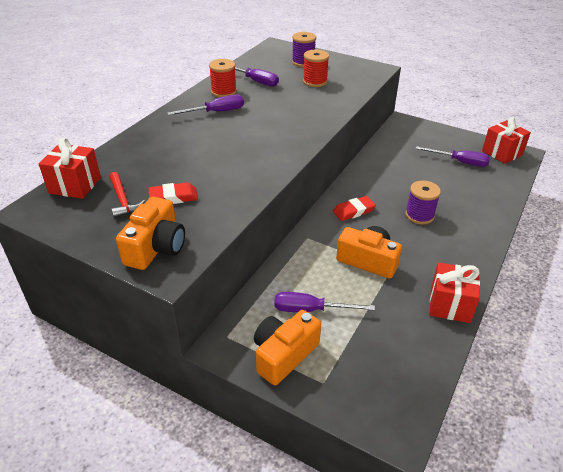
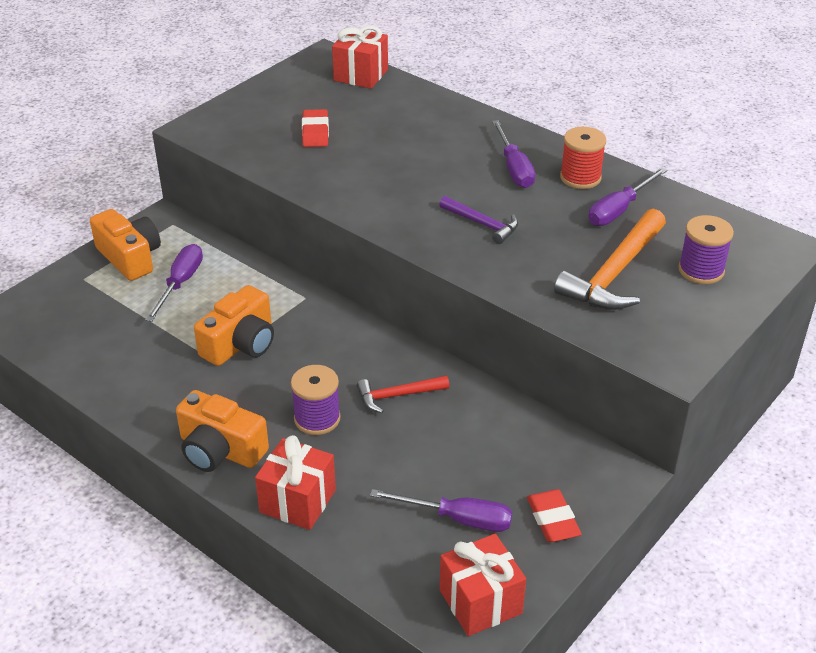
camera: 100 degrees right, 0 degrees up
(123, 200) = (322, 102): red hammer -> red hammer (398, 395)
(156, 247) = (233, 122): orange camera -> orange camera (220, 450)
(282, 119) = (482, 224): none -> purple hammer
(315, 82) = (614, 273): red spool -> orange hammer
(353, 211) = (349, 350): red eraser -> red eraser (553, 519)
(450, 305) = (133, 399): red gift -> red gift (297, 501)
(459, 162) = (458, 519): purple screwdriver -> purple screwdriver turned 105 degrees counterclockwise

